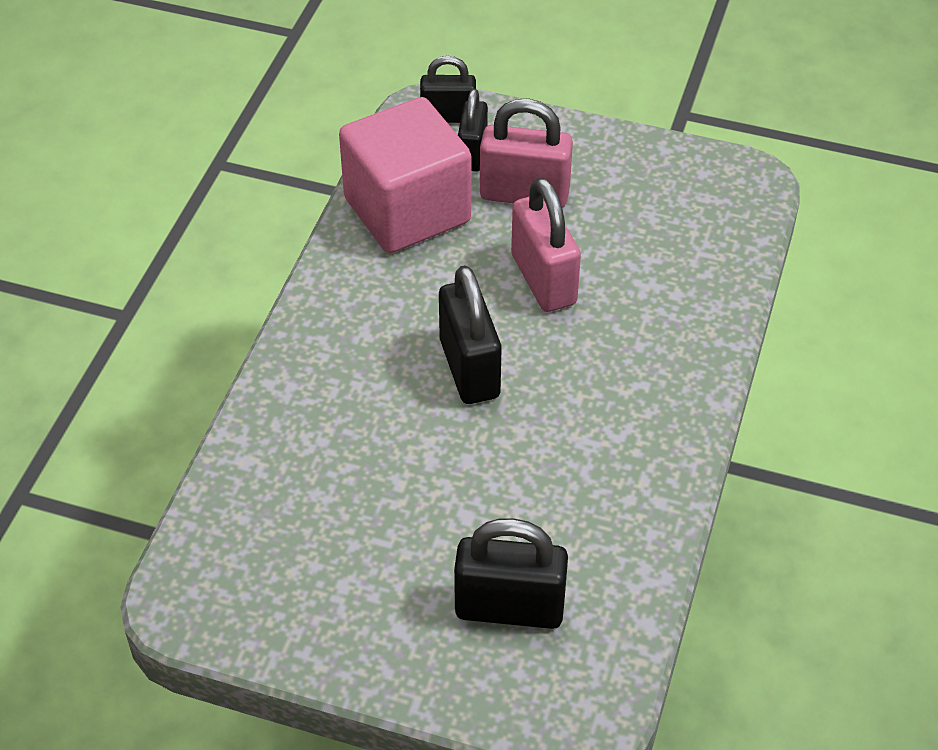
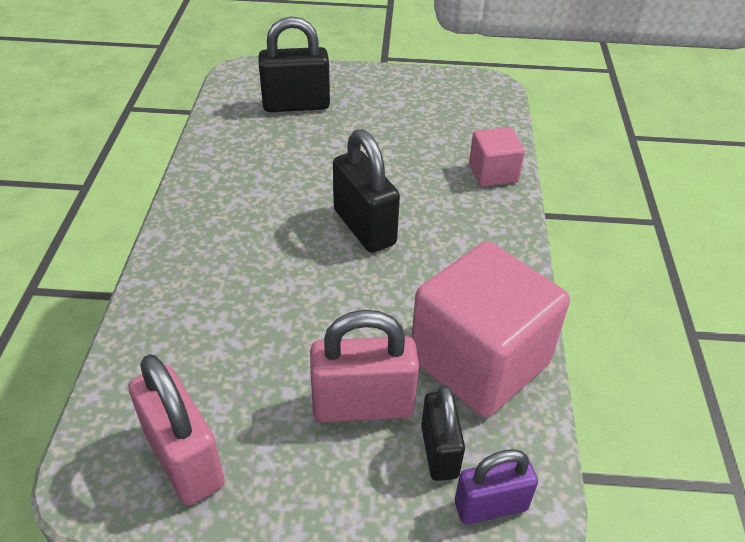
camera: 165 degrees right, 5 degrees down
(275, 421) = (493, 173): none -> pink cube
(448, 116) = (490, 506): black padlock -> purple padlock
(543, 280) = (320, 311): pink padlock -> pink padlock (184, 459)

